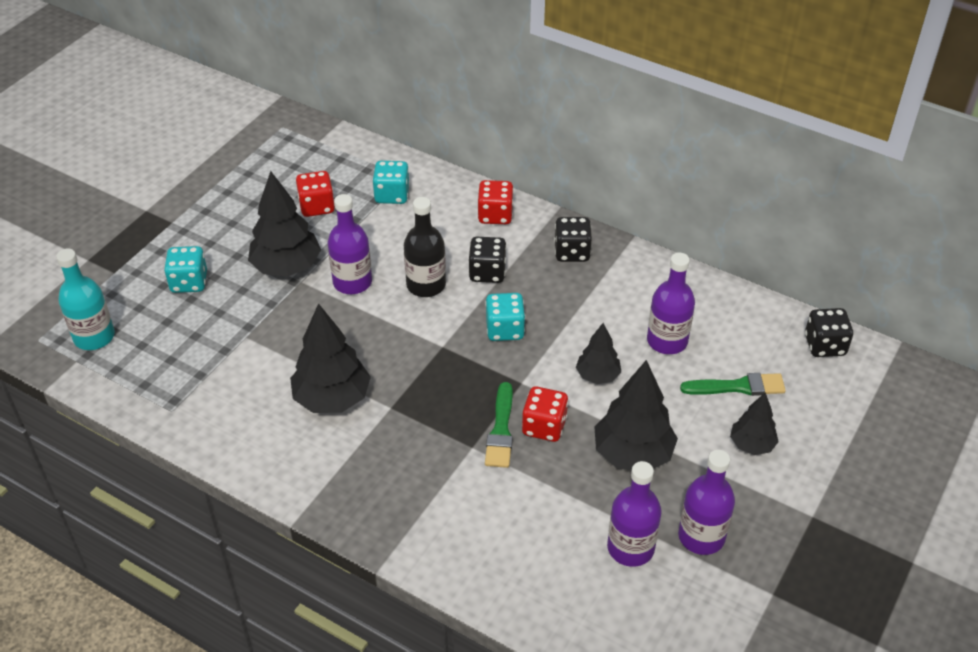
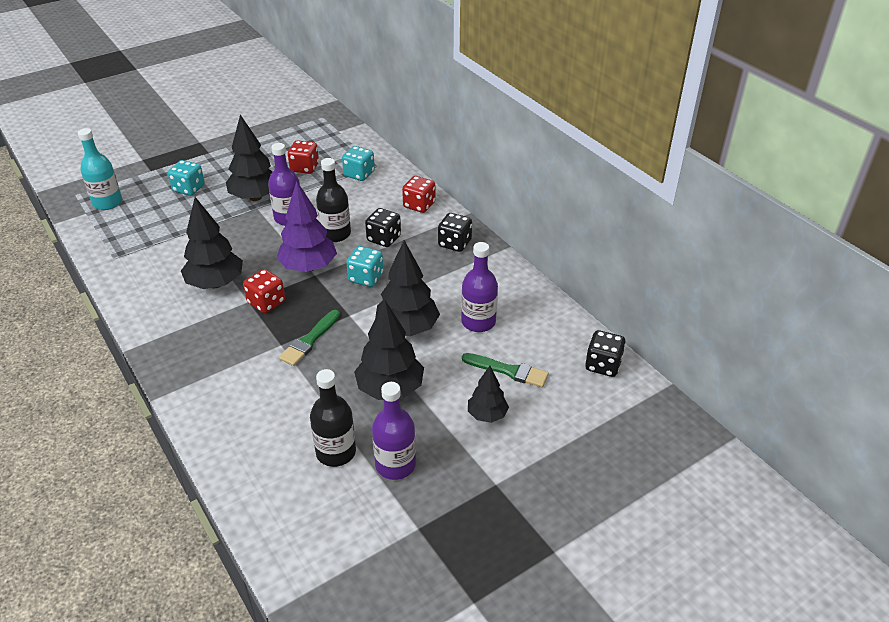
camera: 25 degrees right, 5 degrees down
(427, 339) = (308, 267): none -> purple tree
(544, 426) = (341, 348): red dice -> red dice (266, 302)
(597, 376) = (407, 328): black tree -> black tree, size x1.72
(630, 548) = (336, 452): purple bottle -> black bottle

